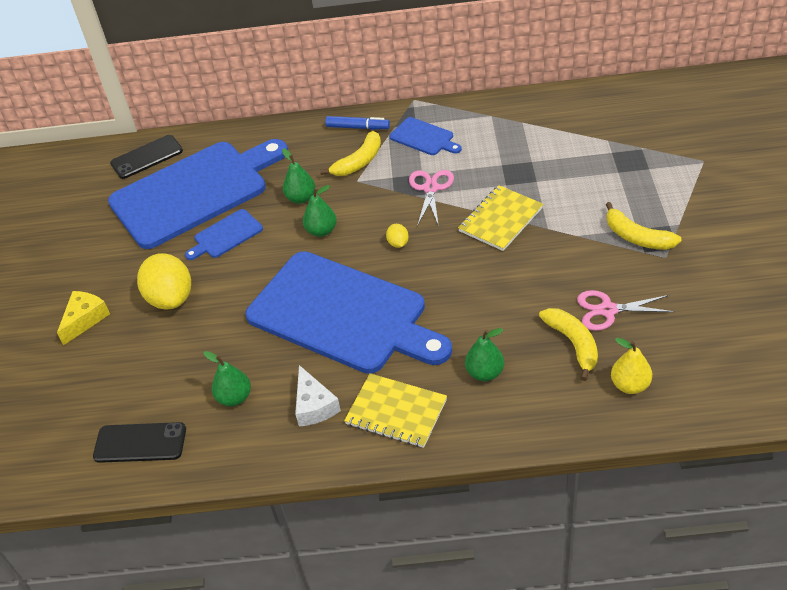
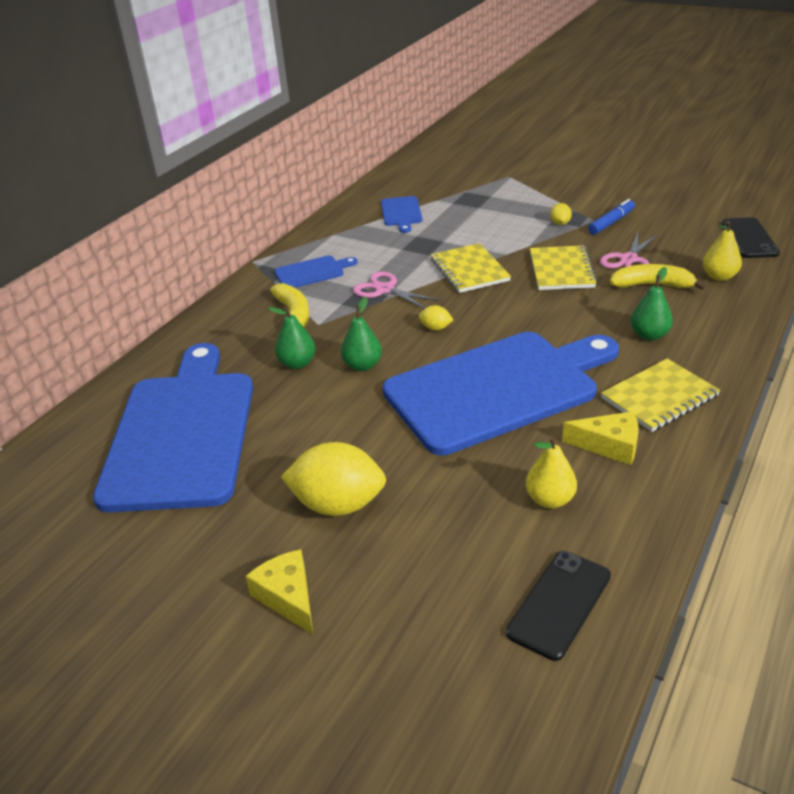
camera: 60 degrees left, 10 degrees down
(147, 157) = (64, 453): black phone -> black phone (749, 238)
(226, 235) = (286, 431): blue cutting board -> blue cutting board (401, 213)
(234, 397) = (550, 499): green pear -> yellow pear
(314, 405) = (609, 445): white cheese -> yellow cheese
(357, 127) = (243, 300): blue marker -> blue marker (611, 222)
(549, 274) = (561, 270): none -> yellow notebook
(637, 237) = (560, 223): yellow banana -> yellow lemon

